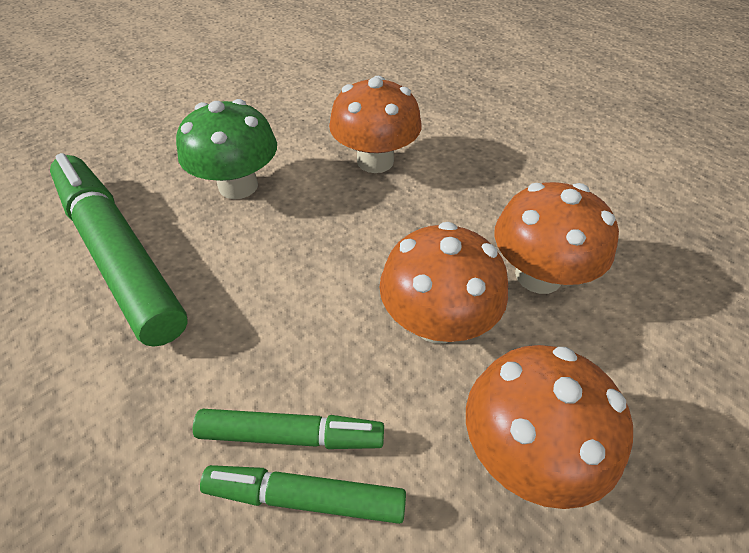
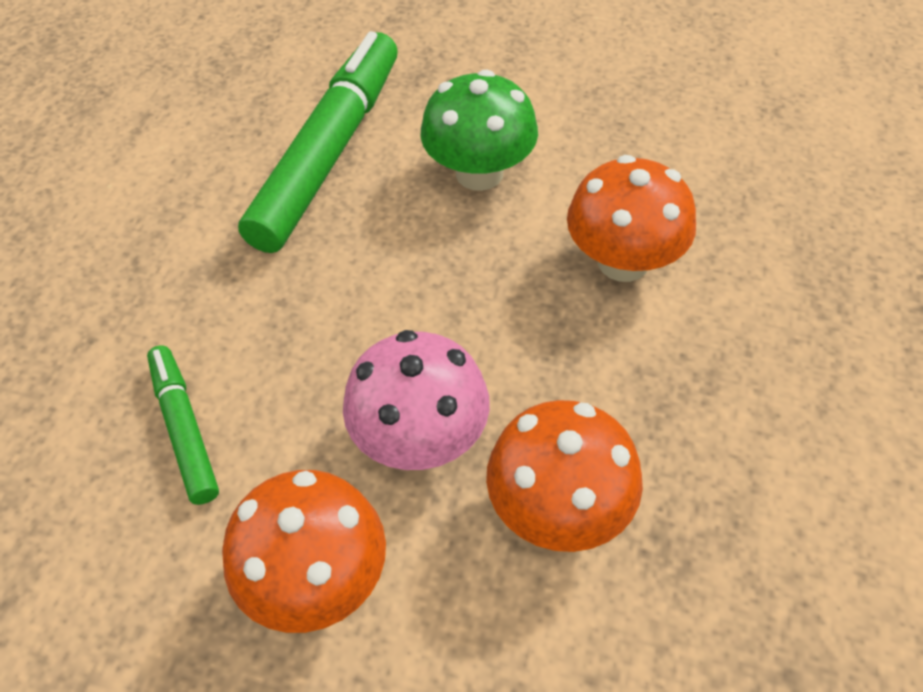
camera: 60 degrees right, 5 degrees up
(291, 435) = (230, 388): green marker -> none
(437, 322) = (420, 438): orange mushroom -> pink mushroom

